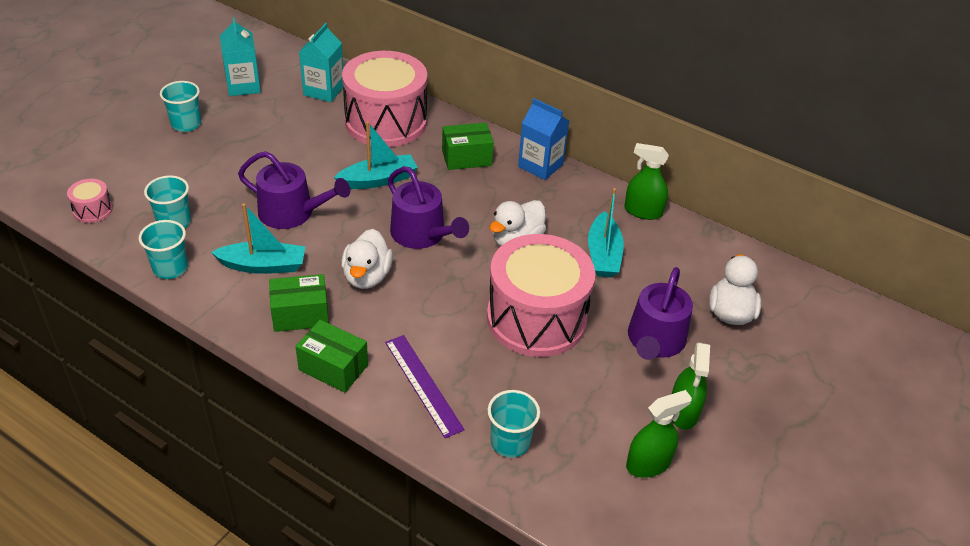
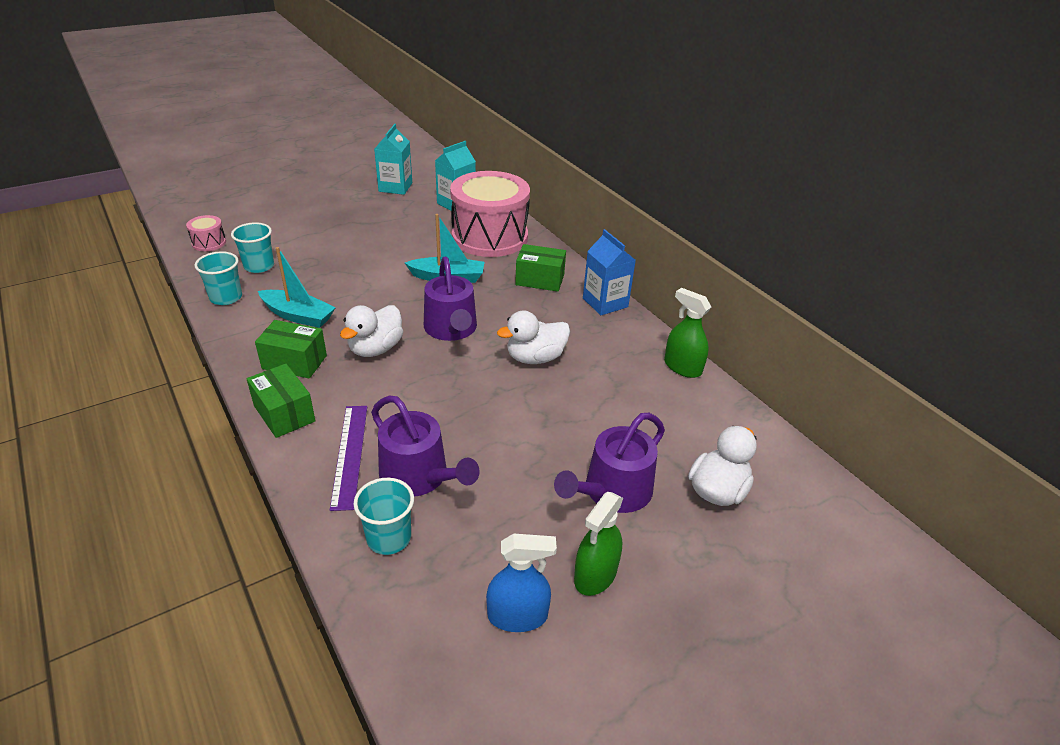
camera: 25 degrees right, 5 degrees down
(186, 124) = (329, 202): turquoise cup -> none
(292, 213) = (355, 283): purple watering can -> purple watering can (419, 476)
(536, 318) = (503, 431): pink drum -> none
(603, 254) = (613, 394): turquoise boat -> none
(648, 463) = (517, 616): green spray bottle -> blue spray bottle

